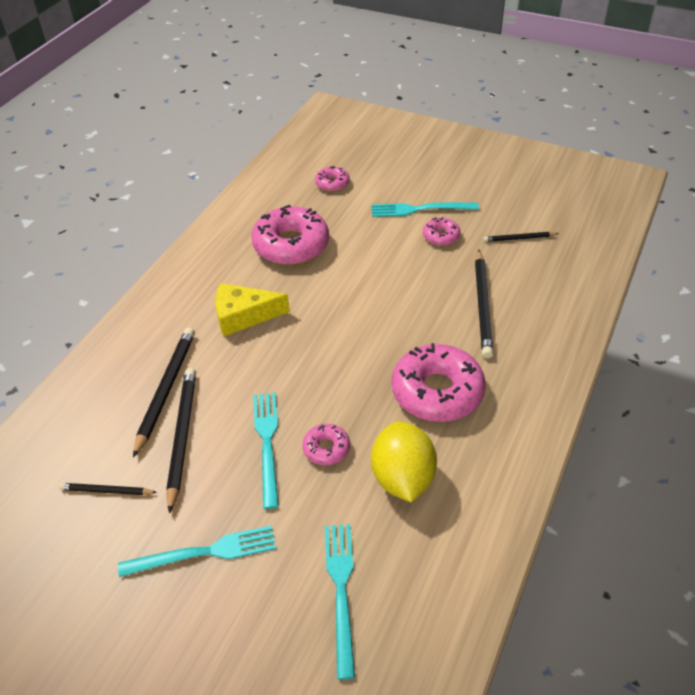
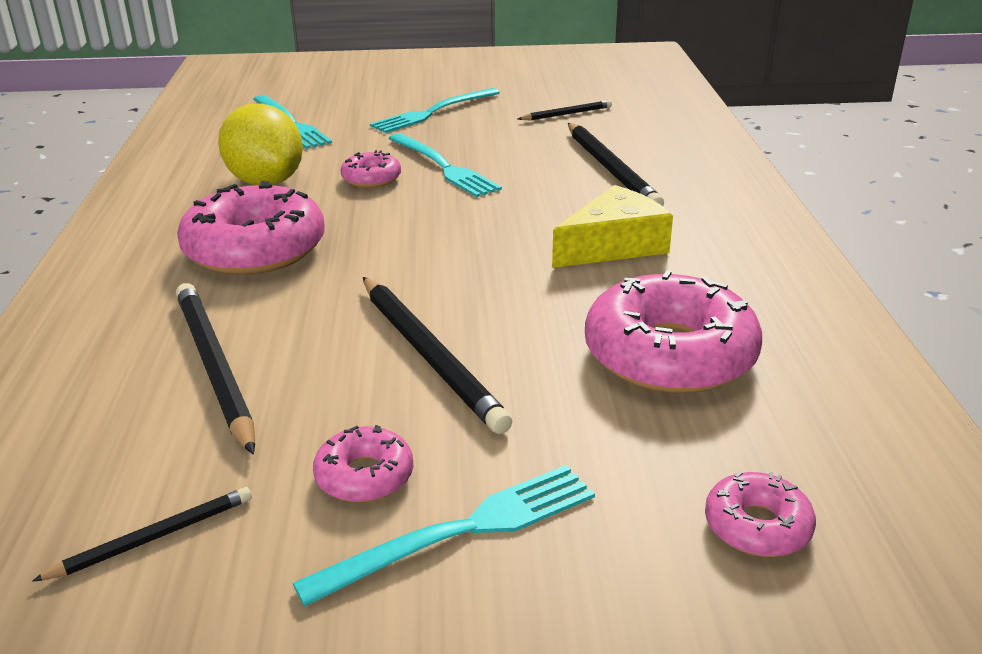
camera: 150 degrees right, 15 degrees down
(181, 437) = (542, 150): black pencil -> black pencil (429, 355)

